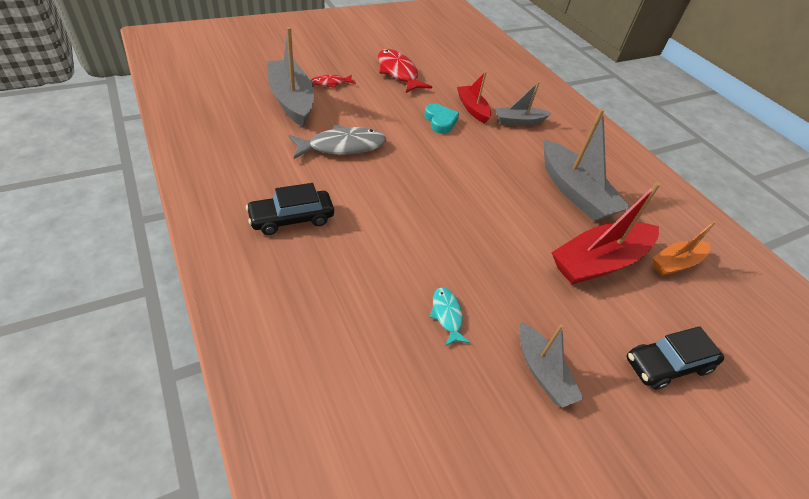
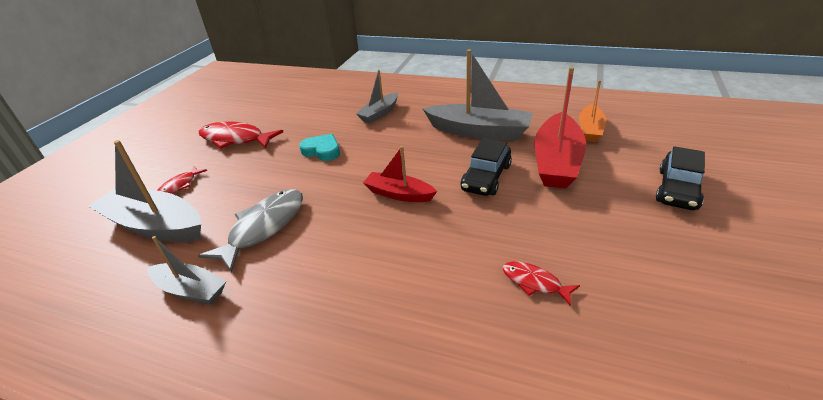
camera: 35 degrees left, 10 degrees down
(292, 218) = (301, 327): black car -> black car (486, 177)
(447, 315) = (534, 282): turquoise fish -> red fish
(472, 109) = (334, 126): red boat -> red boat (399, 194)
(542, 372) = (640, 260): grey boat -> grey boat (191, 290)

